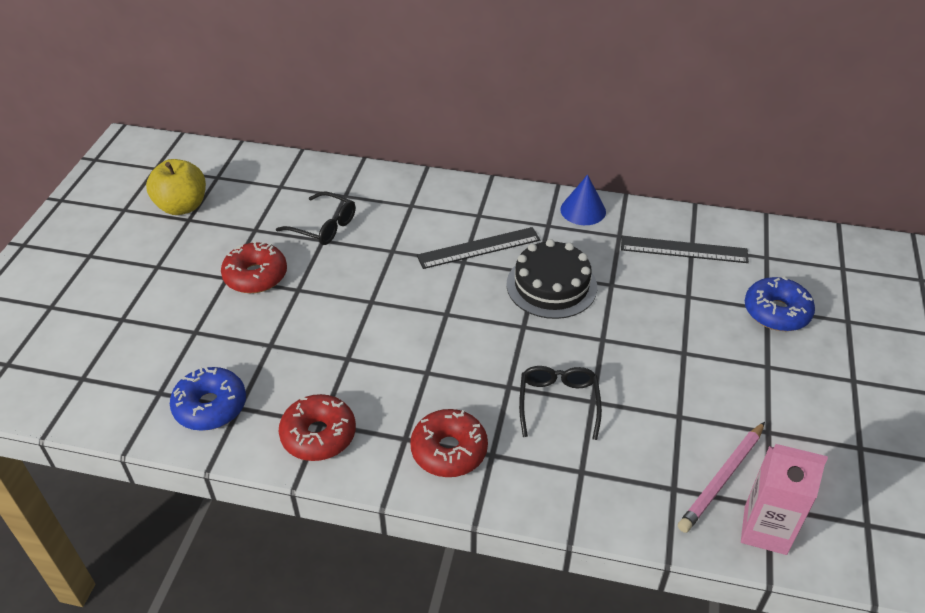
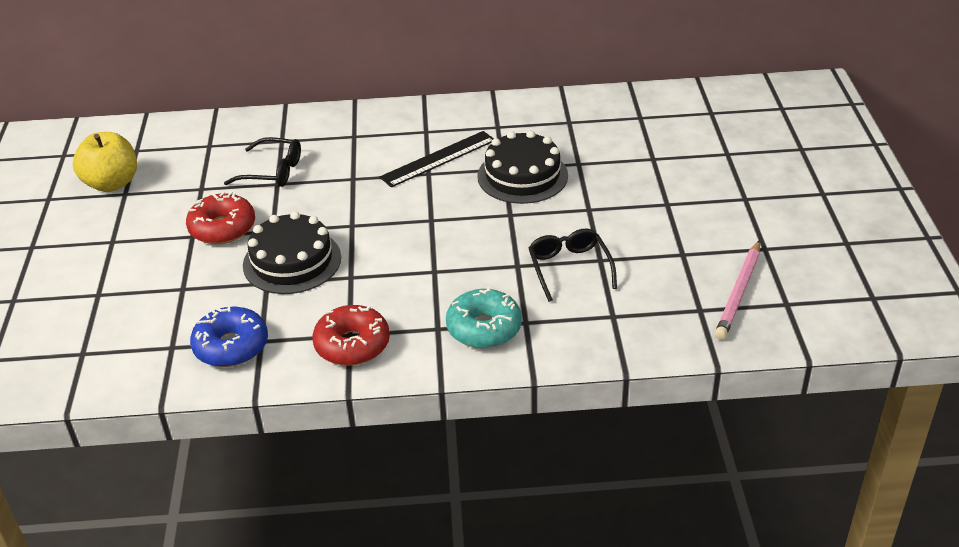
camera: 15 degrees left, 5 degrees down
(301, 327) = (292, 261): none -> black cake
(449, 450) = (484, 328): red donut -> turquoise donut
(583, 210) = (526, 107): blue cone -> none
(684, 250) = (634, 121): black ruler -> none
(765, 530) = (790, 321): pink carton -> none
(776, 312) = (736, 155): blue donut -> none

